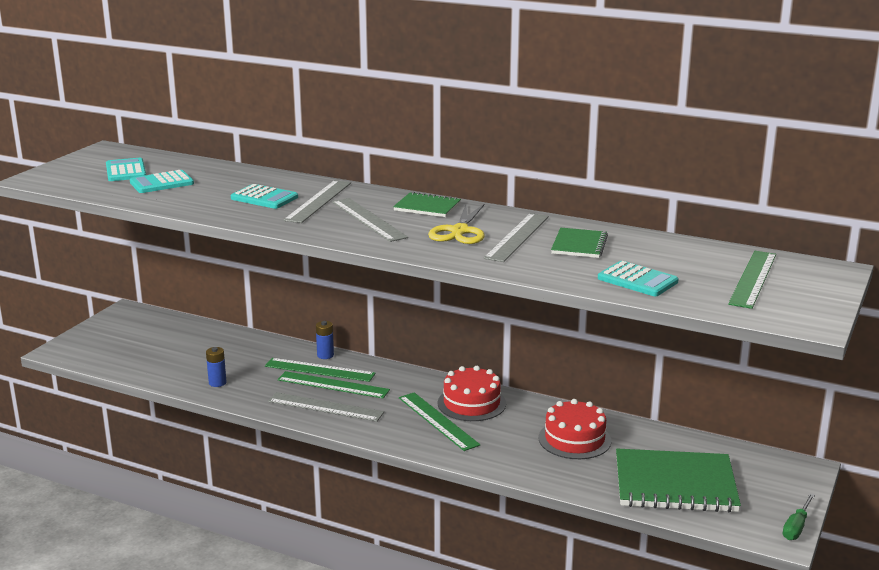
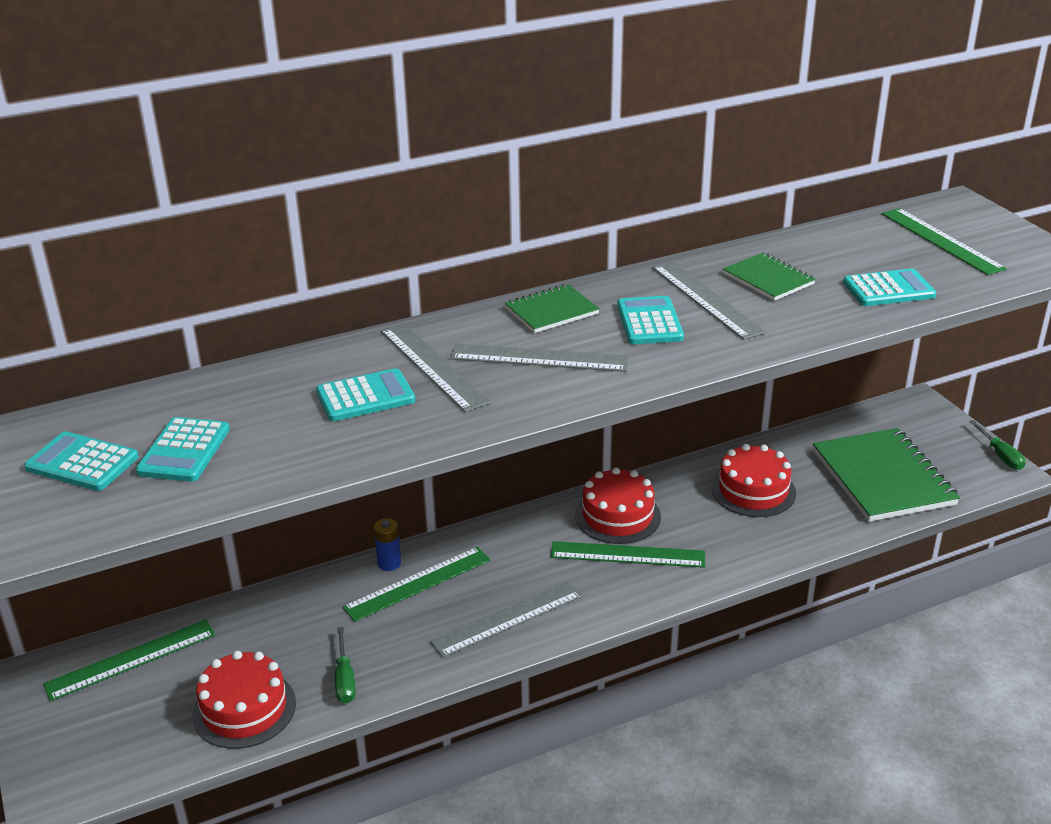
camera: 50 degrees left, 10 degrees up
(165, 367) = (244, 709): none -> red cake
(217, 383) = (345, 679): blue battery -> green screwdriver
(333, 385) = (465, 590): green ruler -> green ruler (131, 659)
(460, 231) = (649, 322): yellow scissors -> turquoise calculator
(675, 484) = (883, 478): green notebook -> green notebook turned 60 degrees counterclockwise

